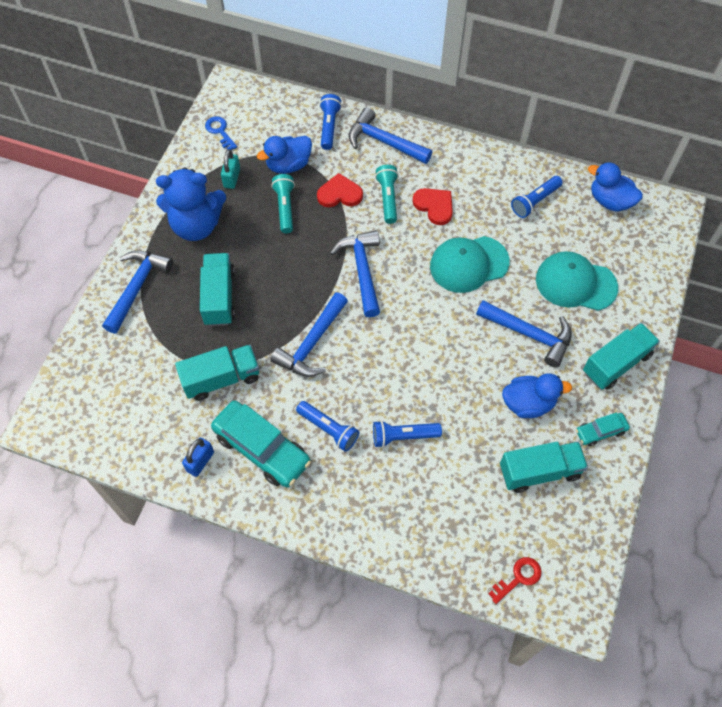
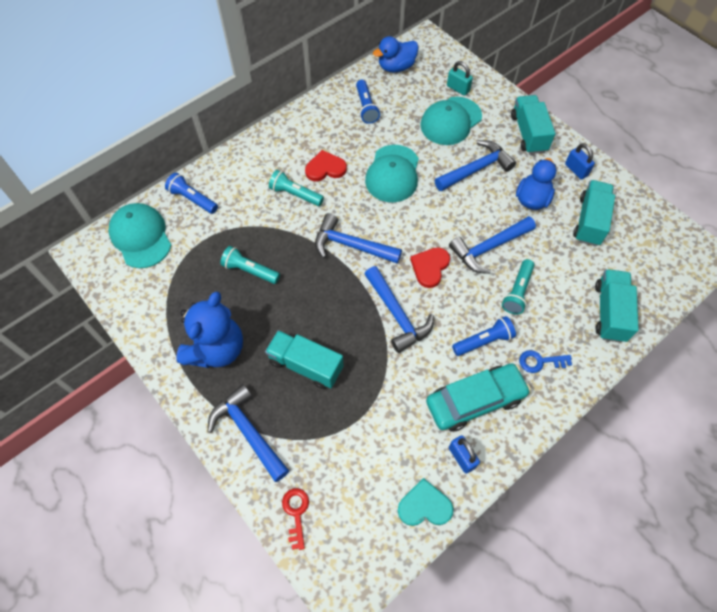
camera: 60 degrees left, 0 degrees up
(141, 451) = (424, 506): none -> turquoise heart
(220, 131) = (128, 282): blue key -> blue key (540, 361)
(221, 379) = (390, 402): turquoise truck -> turquoise truck (609, 312)
(232, 178) = (187, 296): turquoise padlock -> turquoise padlock (458, 88)
(267, 114) = (141, 237): none -> turquoise cap
(288, 165) = (208, 247): blue duck -> none
(339, 194) = (266, 224): red heart -> red heart (430, 267)
(384, 142) = (238, 170): blue hammer -> blue hammer (488, 248)
(403, 436) = (517, 291): blue flashlight -> turquoise flashlight
(518, 578) = (666, 276): red key -> red key (296, 513)
(600, 431) = (576, 170): turquoise car -> blue padlock

